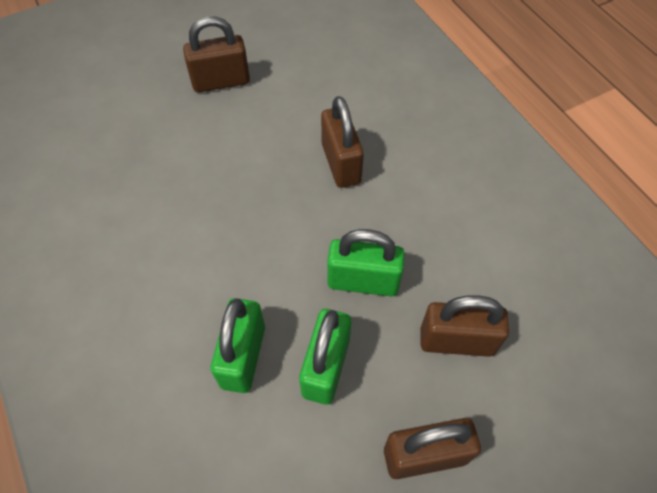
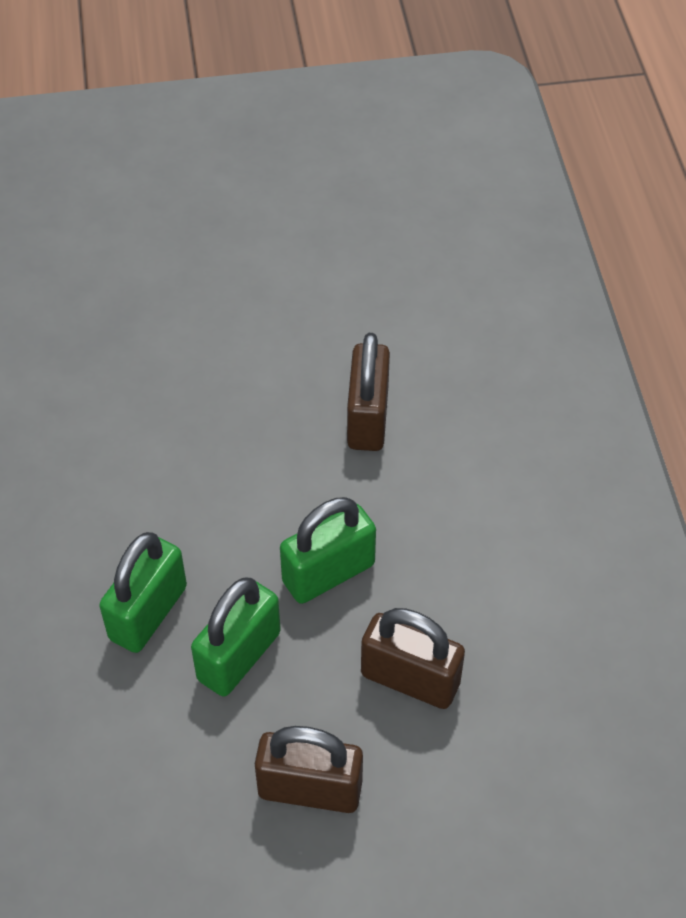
camera: 20 degrees right, 5 degrees down
(221, 81) = (258, 263): brown padlock -> none
(363, 281) = (328, 573): green padlock -> green padlock turned 60 degrees counterclockwise

